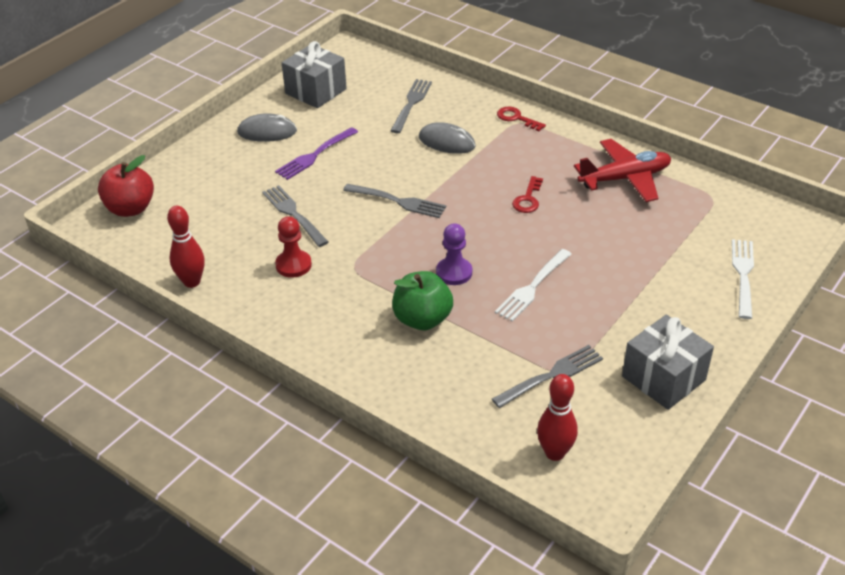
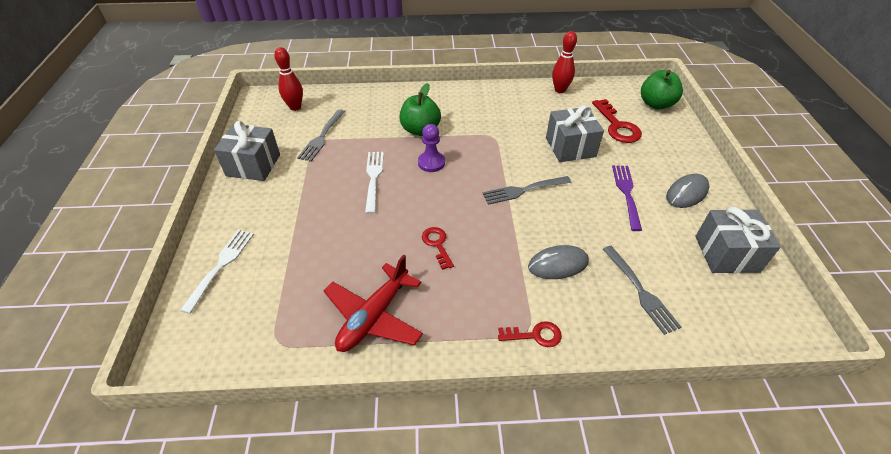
camera: 140 degrees right, 5 degrees up
(130, 208) = (656, 104): red apple -> green apple
(212, 209) = (617, 126): none -> red key
(293, 265) = (525, 121): red pawn -> none
(294, 214) = (570, 147): grey fork -> grey gift
(743, 275) = (220, 266): white fork -> white fork turned 135 degrees counterclockwise

